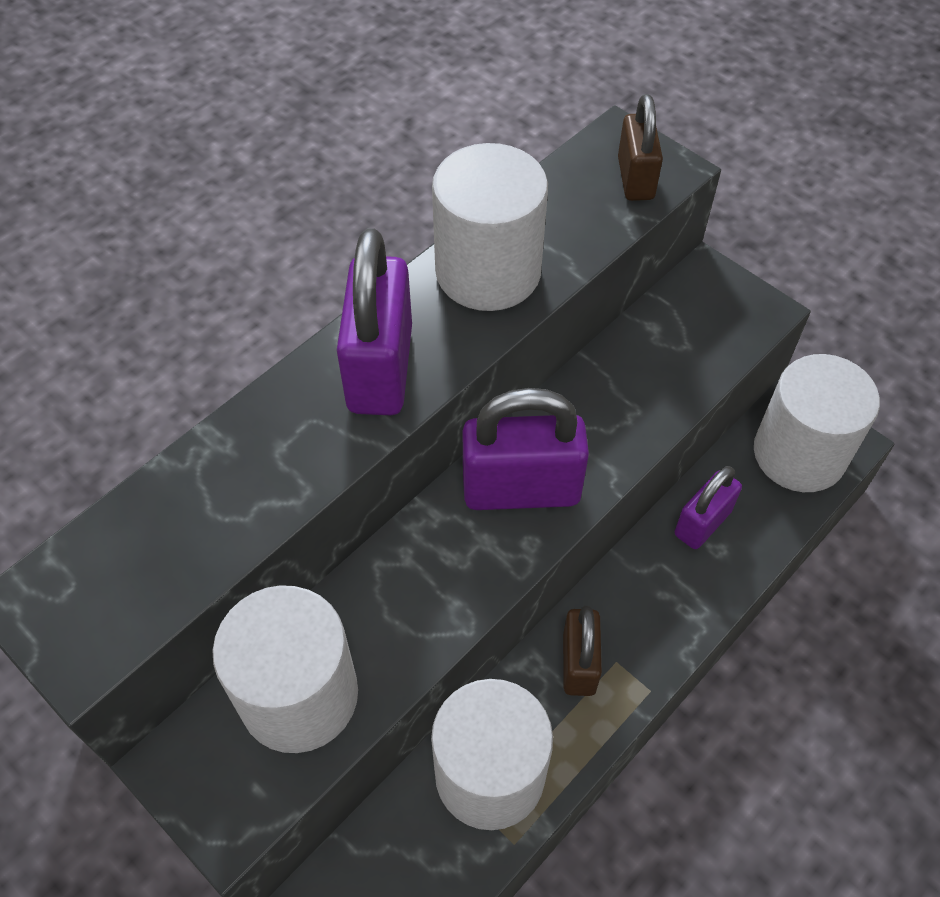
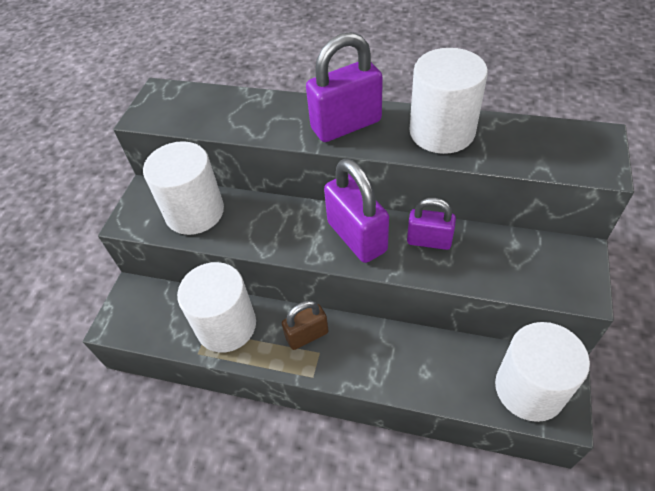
camera: 65 degrees right, 5 degrees down
(635, 179) = (575, 157): brown padlock -> none
(702, 523) = (435, 356): purple padlock -> purple padlock (429, 241)

